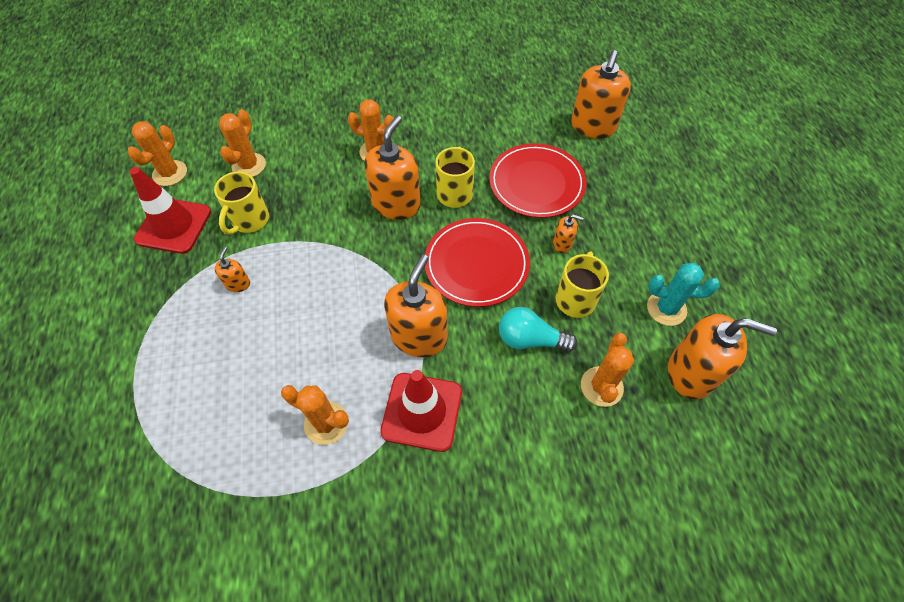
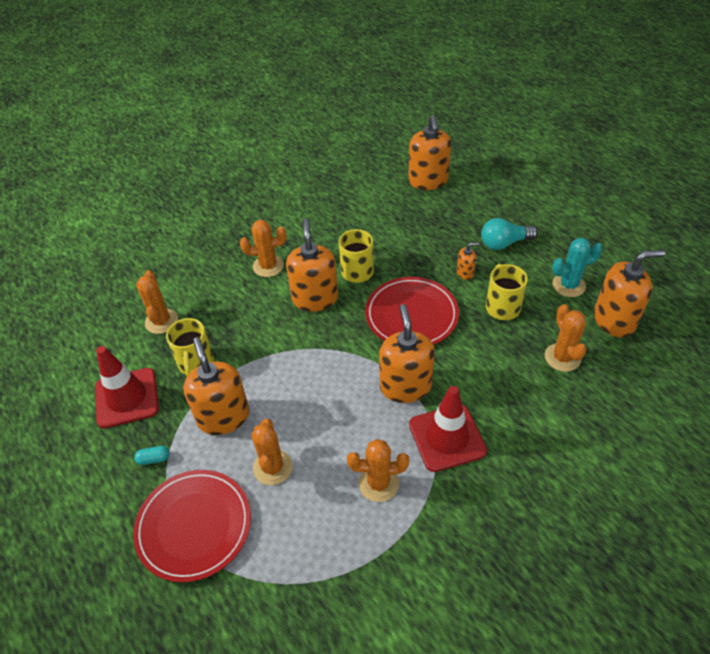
camera: 25 degrees left, 10 degrees down
(156, 294) = (154, 459): none -> turquoise capsule
(170, 173) = (89, 358): orange cactus -> orange cactus (273, 467)
(238, 284) = (223, 417): orange soap dispenser -> orange soap dispenser, size x2.15
(530, 339) = (490, 349): turquoise light bulb -> turquoise light bulb (504, 243)
(536, 183) = (415, 238): red plate -> red plate (194, 526)

